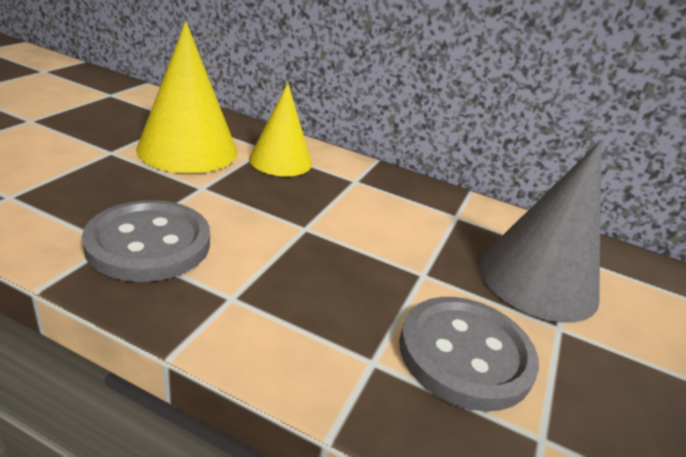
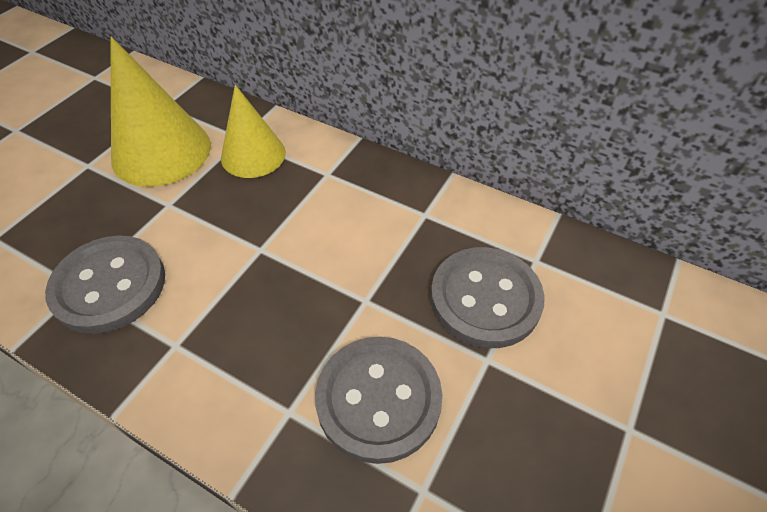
camera: 10 degrees right, 20 degrees up
(537, 280) = (485, 298): grey cone -> grey button

